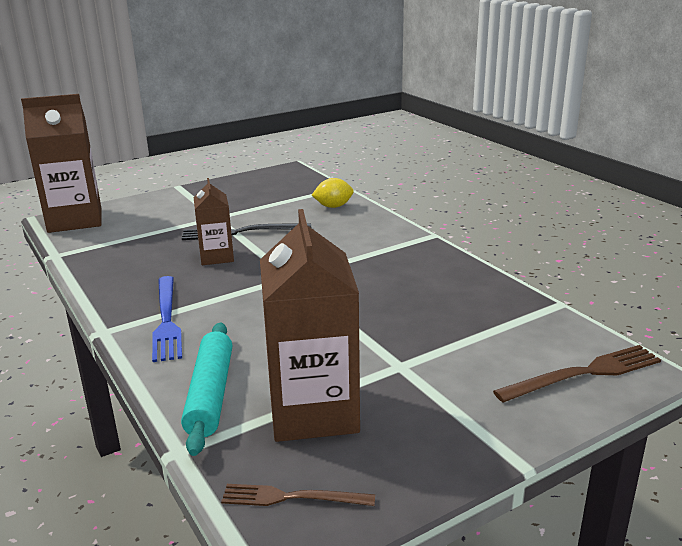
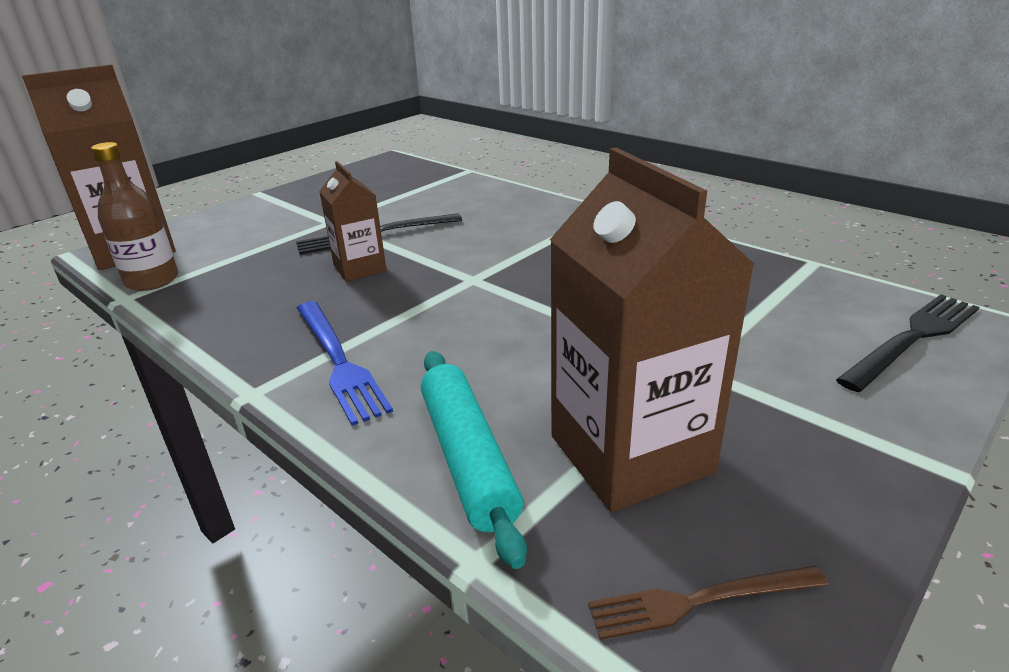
camera: 15 degrees left, 5 degrees up
(77, 245) = (152, 280): none -> brown bottle
(333, 206) = (470, 192): yellow lemon -> none
(583, 374) = (912, 338): brown fork -> black fork

